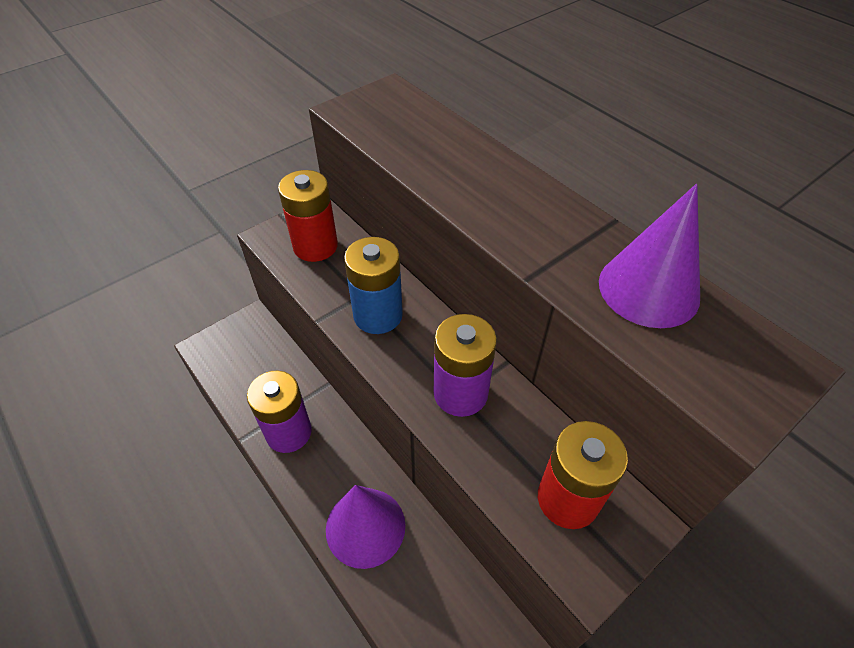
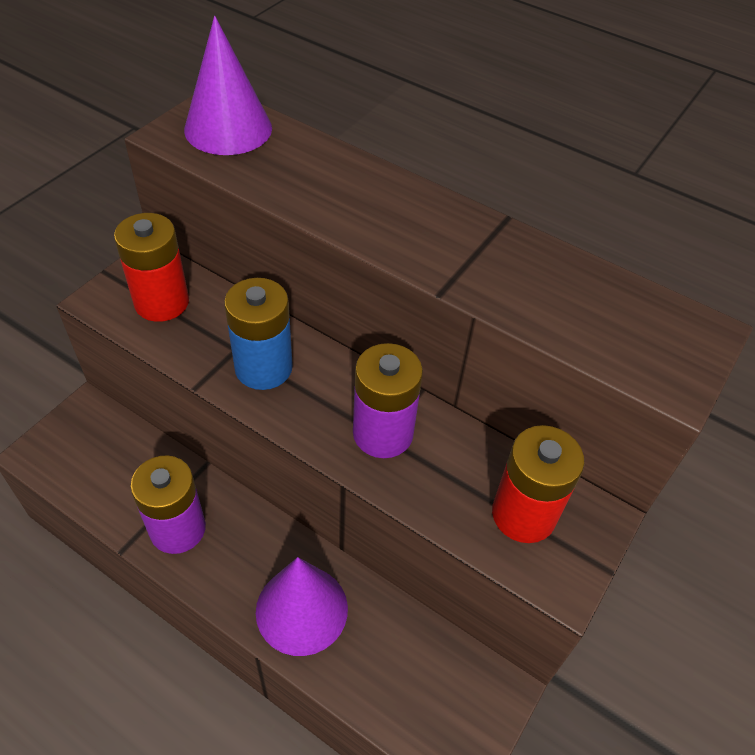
camera: 20 degrees left, 0 degrees up
(648, 289) = (560, 282): purple cone -> purple cone (228, 128)

